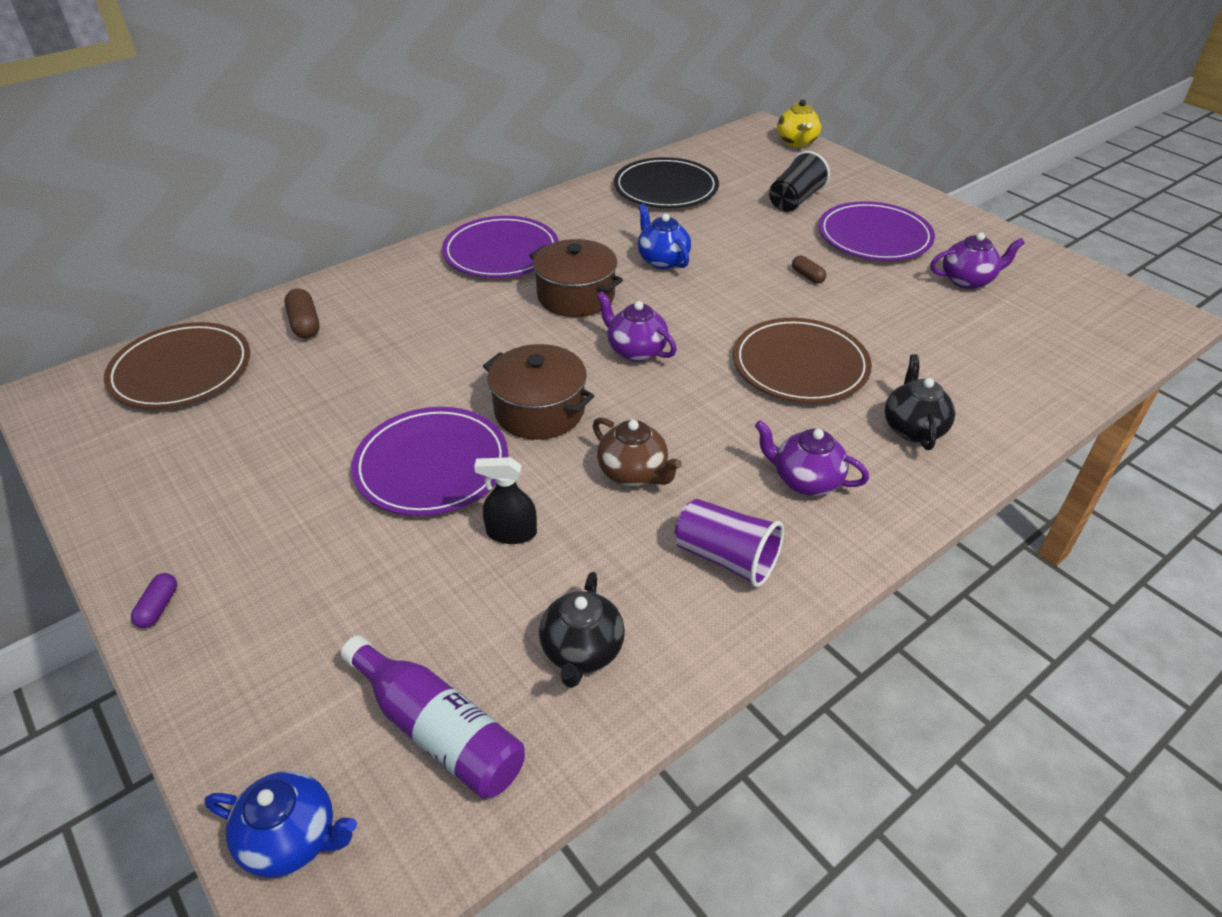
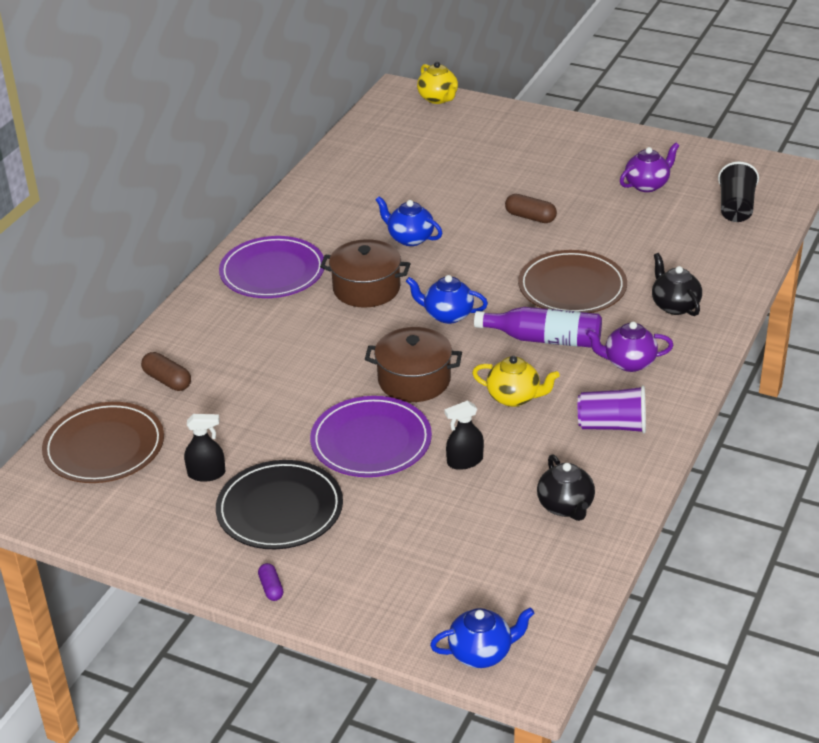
camera: 25 degrees left, 5 degrees down
(239, 436) = (206, 474): none -> black spray bottle
(438, 730) = (516, 576): purple bottle -> purple bottle (544, 339)
(633, 473) = (514, 397): brown teapot -> yellow teapot
(635, 350) = (447, 315): purple teapot -> blue teapot
(666, 188) = (361, 174): black plate -> black plate (280, 509)
(795, 200) = (475, 154): black cup -> black cup (736, 208)
(807, 276) = (530, 217): brown capsule -> brown capsule, size x1.55
(874, 236) = (558, 168): purple plate -> none

